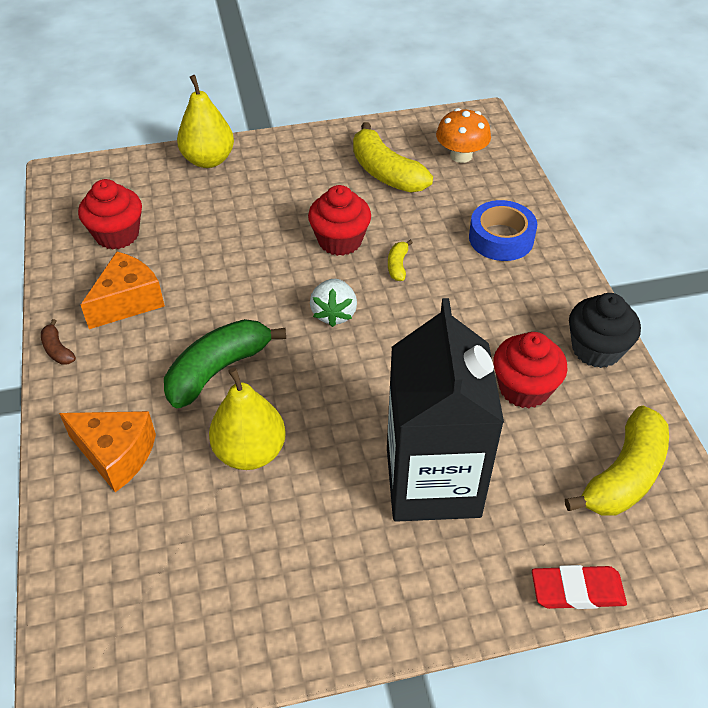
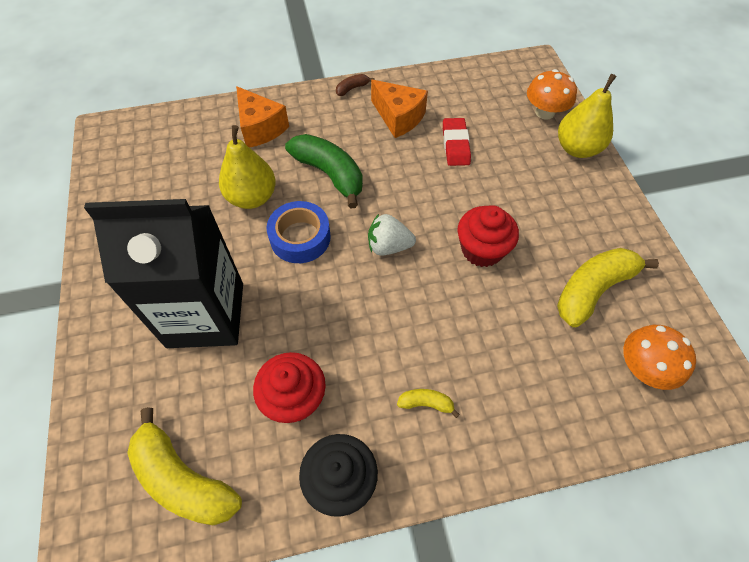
camera: 90 degrees right, 10 degrees up
(116, 455) = (260, 128): orange cheese -> orange cheese turned 60 degrees counterclockwise
(117, 235) = (470, 103): red cupcake -> none
(148, 177) = (545, 112): none -> orange mushroom
(398, 265) = (452, 297): yellow banana -> yellow banana (426, 403)
(501, 238) = (504, 399): blue tape -> blue tape (300, 237)
(577, 590) = (84, 415): red eraser -> red eraser (455, 145)

